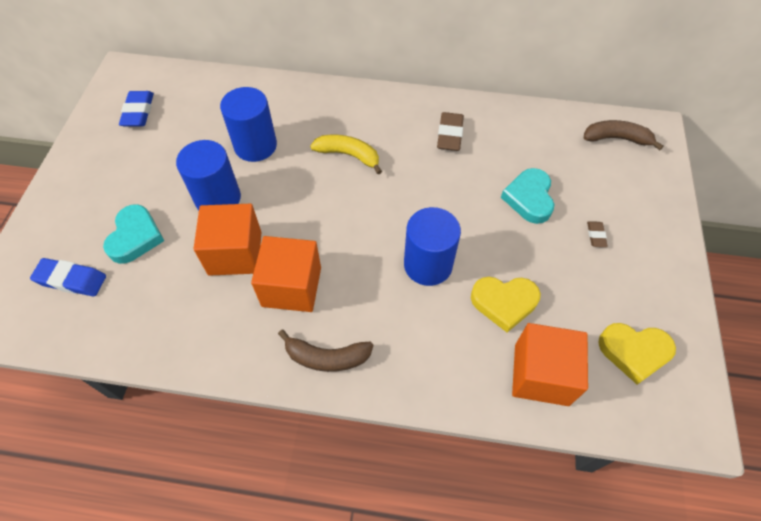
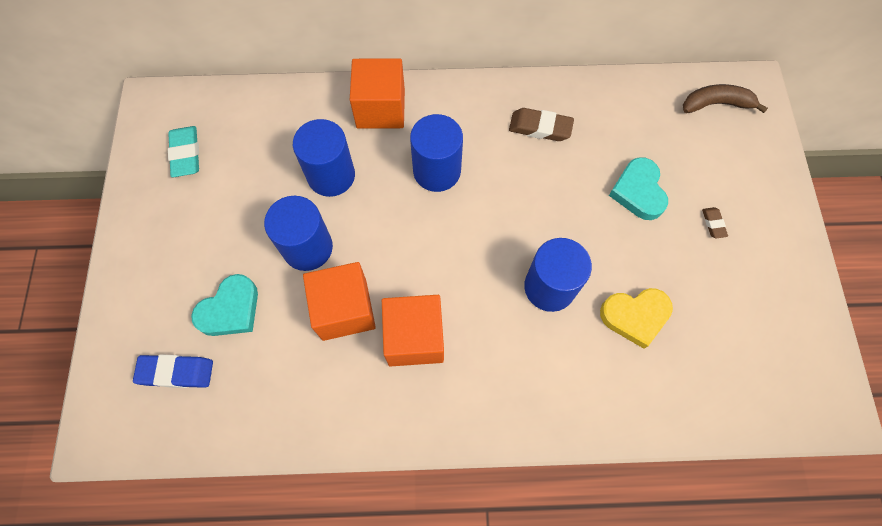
camera: 10 degrees left, 10 degrees up
(135, 237) = (230, 310): turquoise heart -> turquoise heart turned 45 degrees clockwise
(138, 112) = (186, 154): blue eraser -> turquoise eraser
(326, 357) = (470, 409): brown banana -> none
(349, 155) = (437, 171): yellow banana -> blue cylinder
(449, 135) = (540, 128): brown eraser -> brown eraser turned 75 degrees counterclockwise
(541, 374) = (685, 387): orange cube -> orange cube (380, 108)
(634, 352) = (770, 346): yellow heart -> none

